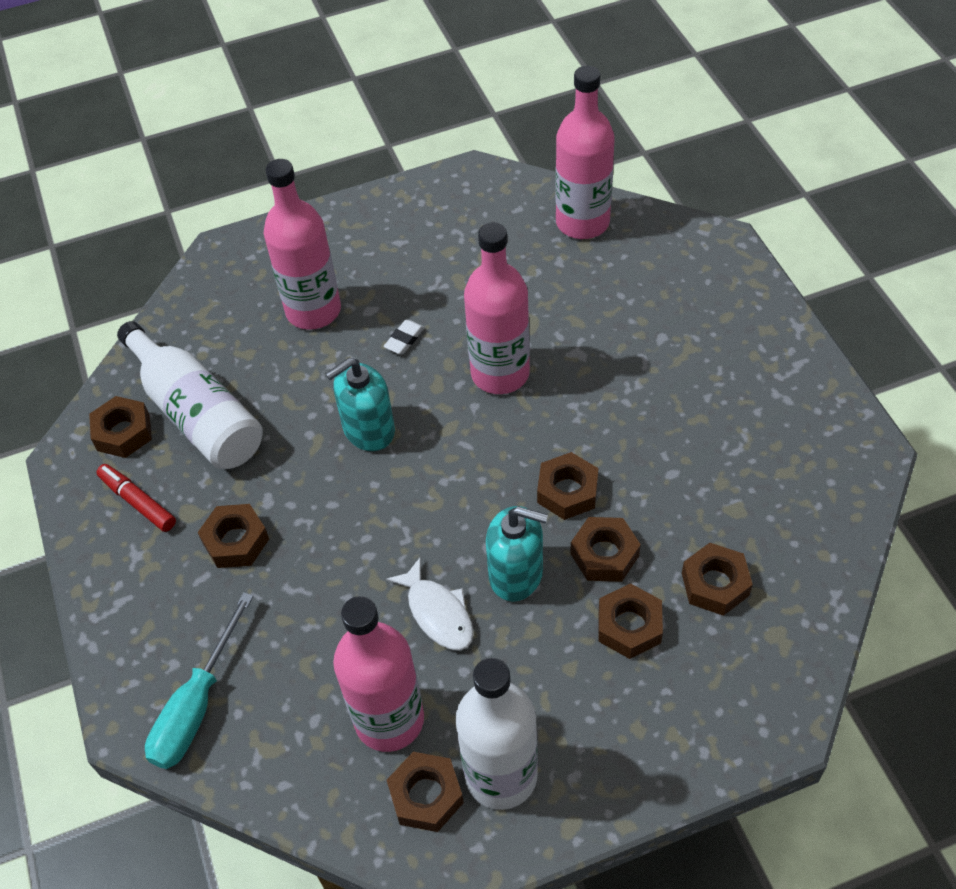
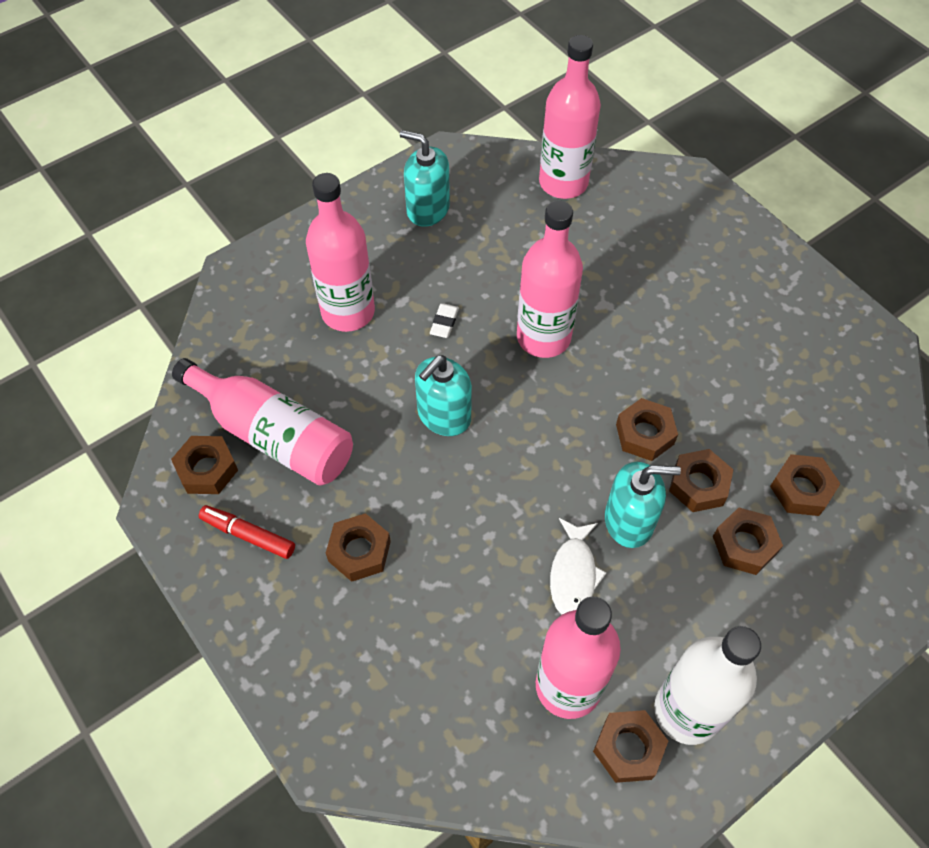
camera: 20 degrees left, 5 degrees up
(196, 705) = (383, 721): turquoise screwdriver -> none
(197, 413) = (273, 434): white bottle -> pink bottle
(431, 225) = (427, 209): none -> turquoise soap dispenser
(438, 613) = (573, 574): white fish -> white fish turned 60 degrees clockwise

